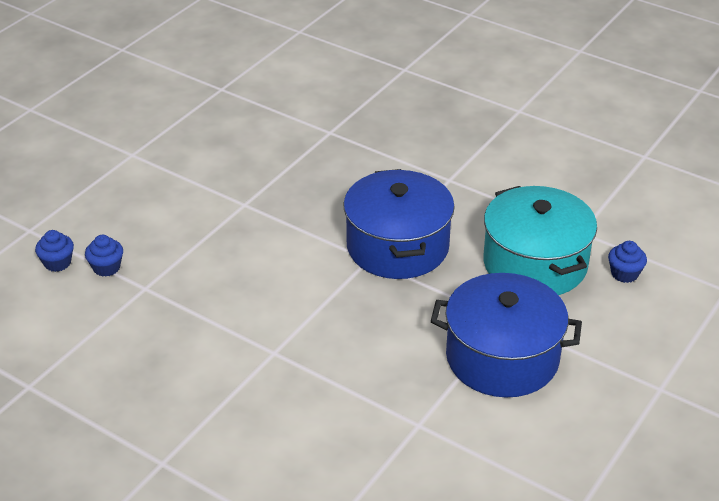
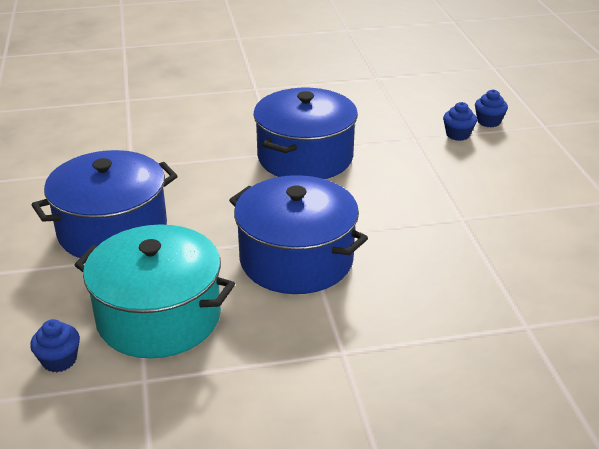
camera: 135 degrees right, 5 degrees down
(259, 330) = (305, 157): none -> blue pot

